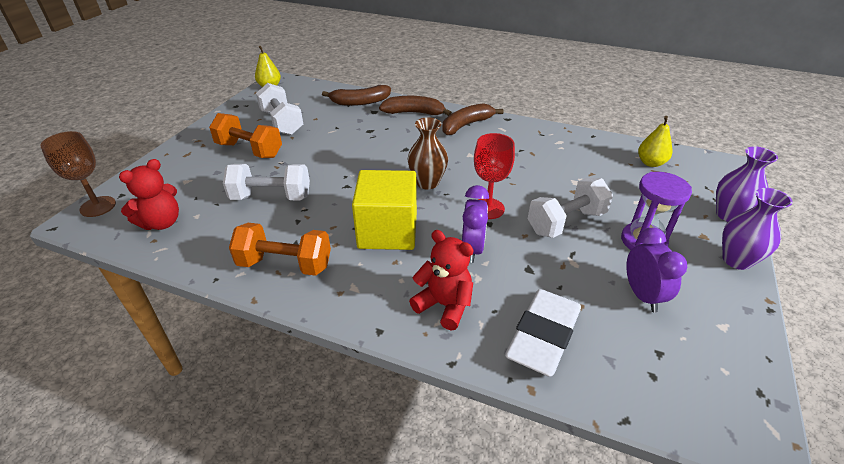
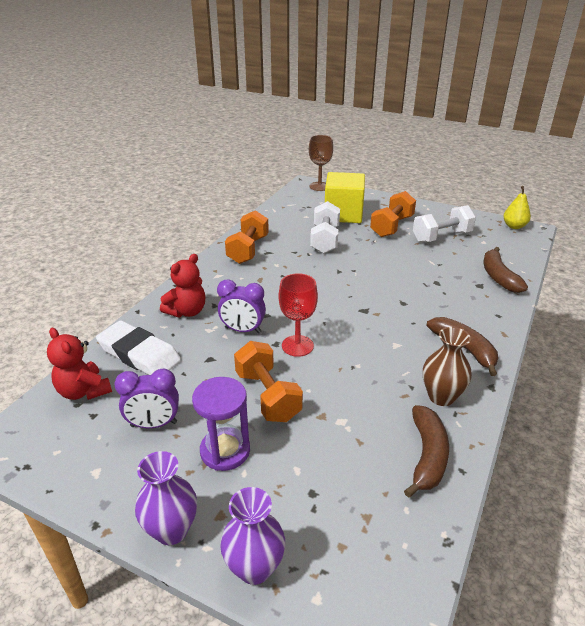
camera: 95 degrees right, 5 degrees down
(162, 223) = (300, 206): red teddy bear -> red teddy bear (84, 391)
(387, 231) = (275, 290): yellow cube -> yellow cube (343, 214)
(414, 113) = (484, 311): brown banana -> brown banana (427, 456)
(427, 183) = (342, 313): brown vase -> brown vase (441, 396)
(566, 222) = (268, 396): white dumbbell -> orange dumbbell
(650, 163) = (389, 519): yellow pear -> none

